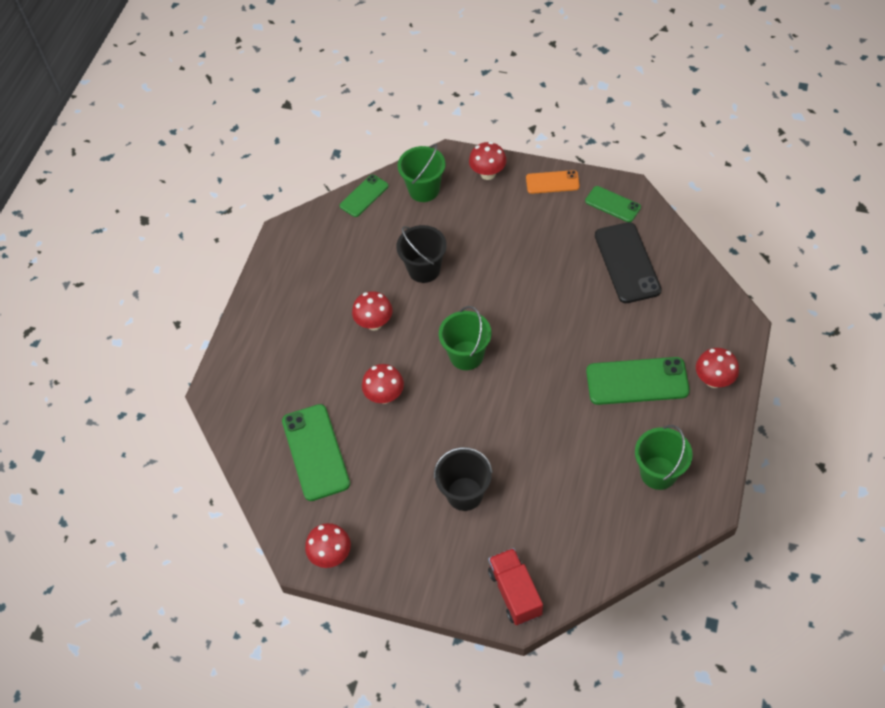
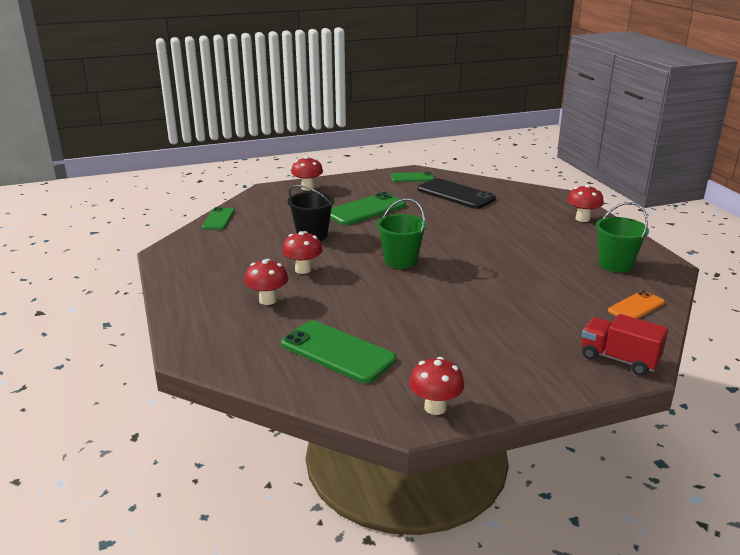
camera: 40 degrees left, 30 degrees down
(385, 396) = (361, 300): red mushroom -> red mushroom (268, 300)
(424, 190) = (266, 205): green bucket -> none
(464, 494) = (499, 325): black bucket -> none
(552, 182) = (359, 180): orange phone -> orange phone (636, 307)
(637, 381) = (537, 234): green phone -> green phone (365, 210)

